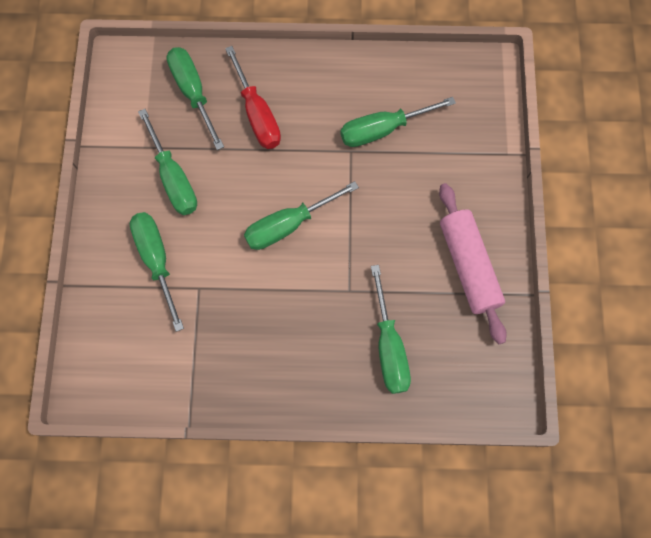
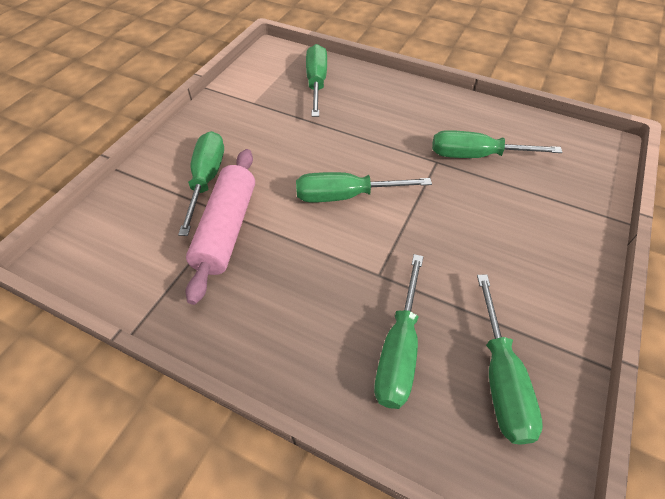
camera: 25 degrees right, 20 degrees down
(173, 178) = (263, 128): green screwdriver -> green screwdriver (500, 377)
(257, 114) = (362, 110): red screwdriver -> none
(468, 266) = (530, 303): pink rolling pin -> pink rolling pin (226, 229)

